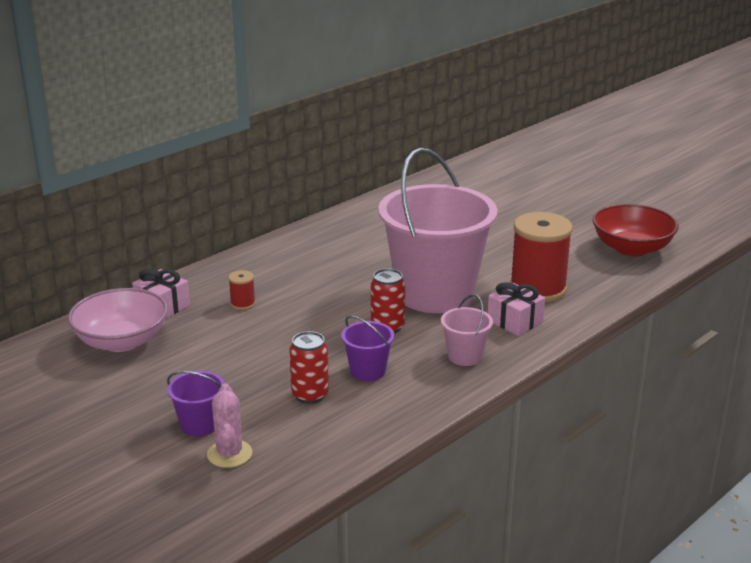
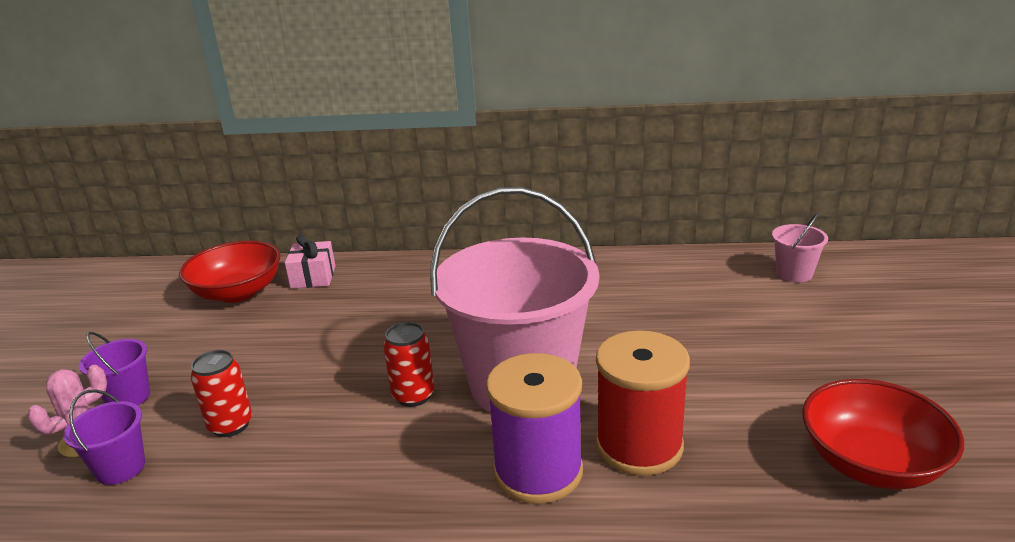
camera: 50 degrees right, 0 degrees up
(122, 341) = (238, 292): pink bowl -> red bowl
(243, 304) = (361, 304): red spool -> none
(368, 371) = (311, 432): purple bucket -> purple bucket (120, 468)
(465, 356) = (412, 479): pink bucket -> pink bucket (794, 273)
(515, 321) = (538, 471): pink gift -> purple spool

